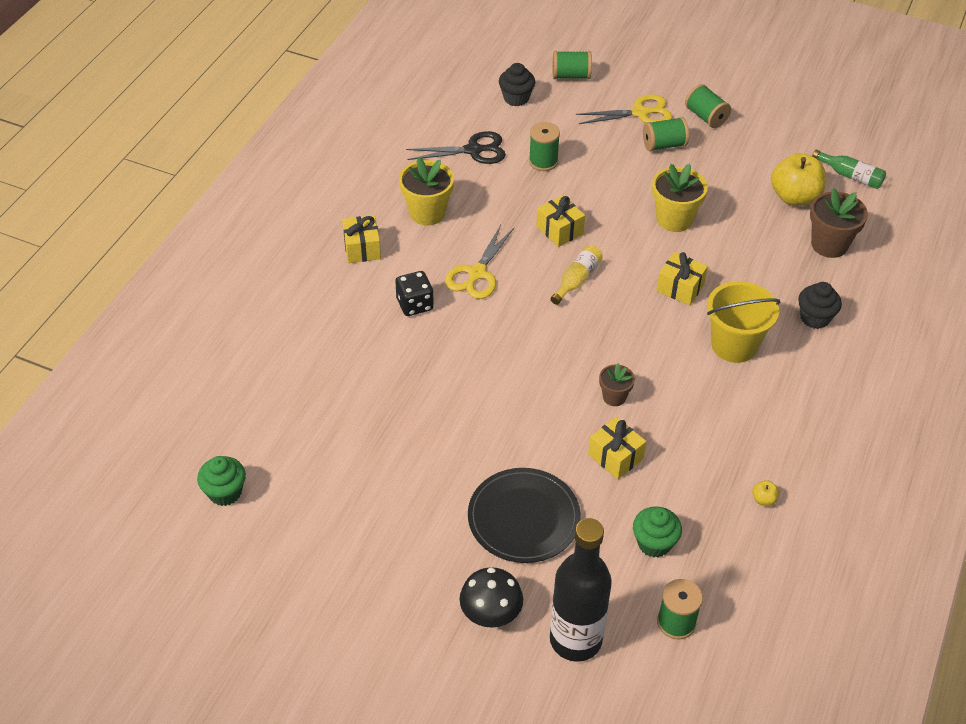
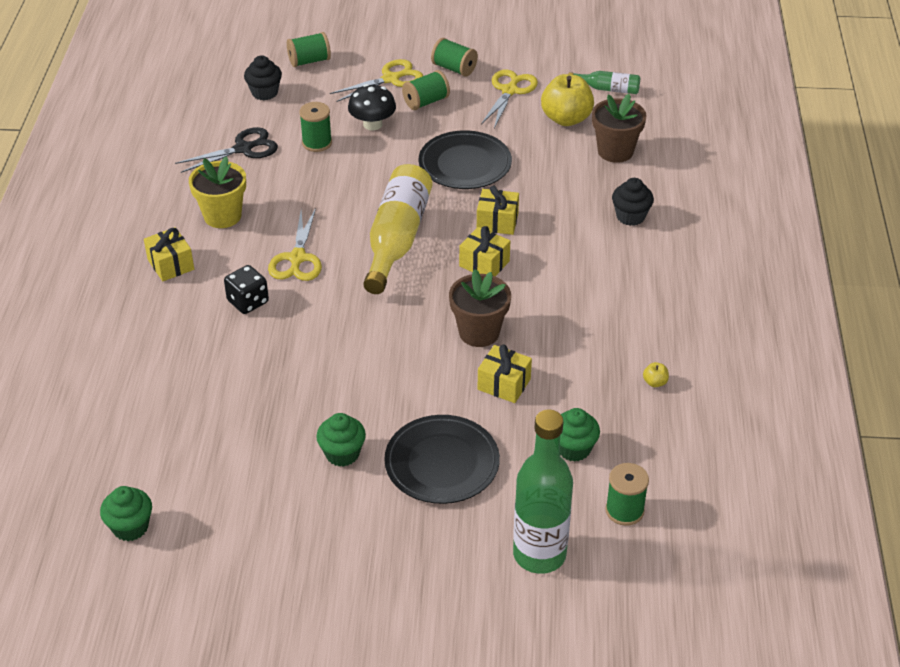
camera: 20 degrees left, 5 degrees down
(437, 480) = (342, 454): none -> green cupcake
(491, 613) = (449, 556): black mushroom -> black mushroom (372, 124)
(559, 230) = (360, 200): yellow gift -> yellow gift (484, 264)
(575, 640) = (539, 554): black bottle -> green bottle
(577, 279) = (397, 239): yellow bottle -> yellow bottle, size x2.05
(614, 397) = (479, 332): brown flower pot -> brown flower pot, size x1.72
(674, 219) = (465, 164): yellow flower pot -> black plate
(734, 345) = (569, 258): yellow bucket -> none
(750, 153) = (509, 91): none -> yellow scissors

